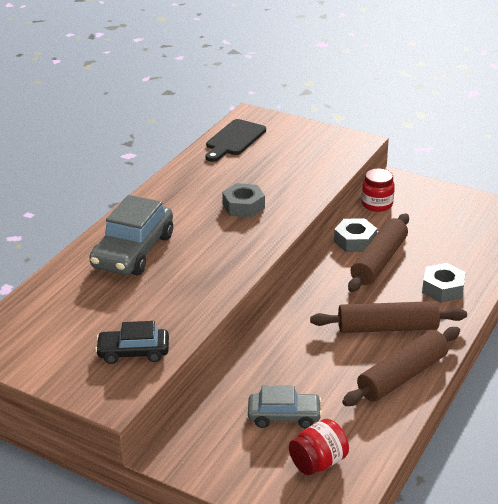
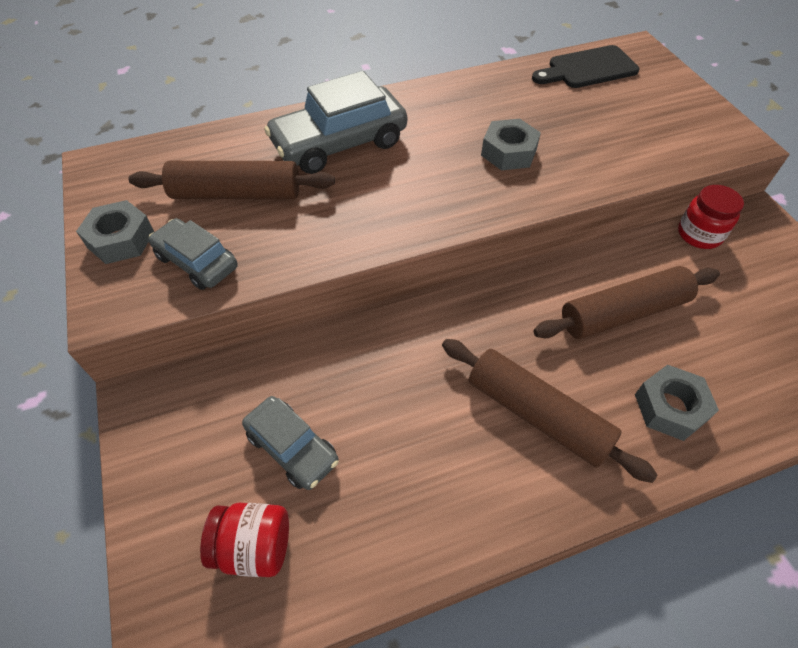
camera: 40 degrees right, 20 degrees up
(133, 352) = (197, 262): black car -> grey car
(355, 241) = (620, 267): grey nut -> grey nut (121, 239)
(402, 376) = (482, 501): brown rolling pin -> brown rolling pin (236, 193)

